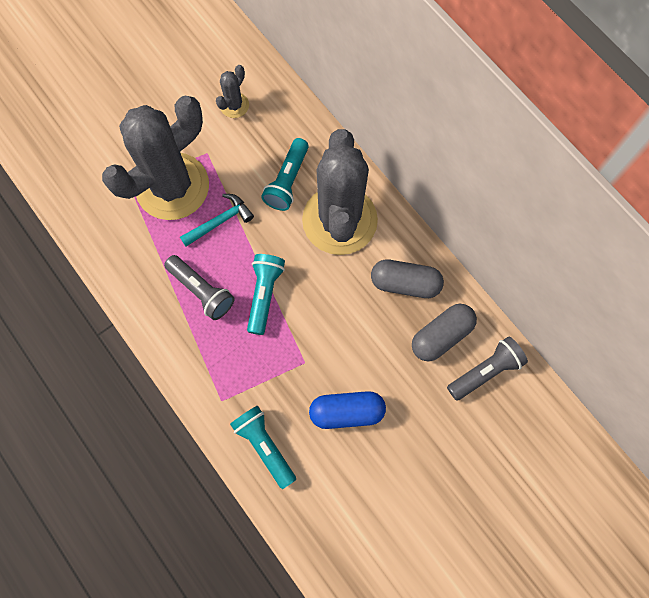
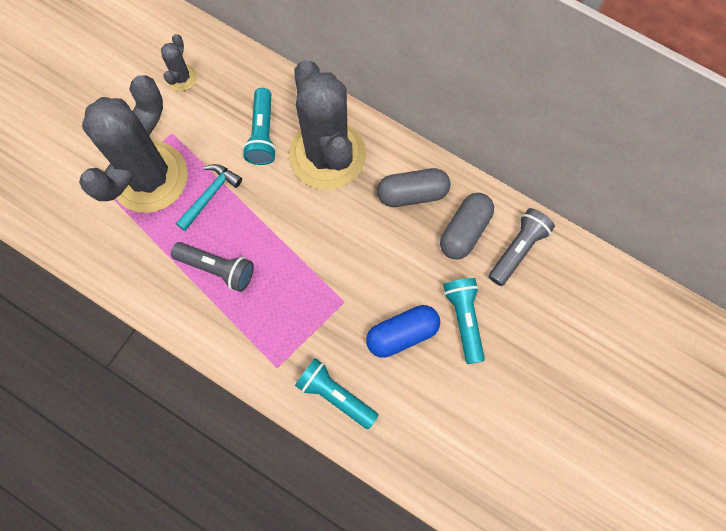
camera: 20 degrees left, 0 degrees up
(264, 294) = (280, 250): turquoise flashlight -> turquoise flashlight (464, 319)

